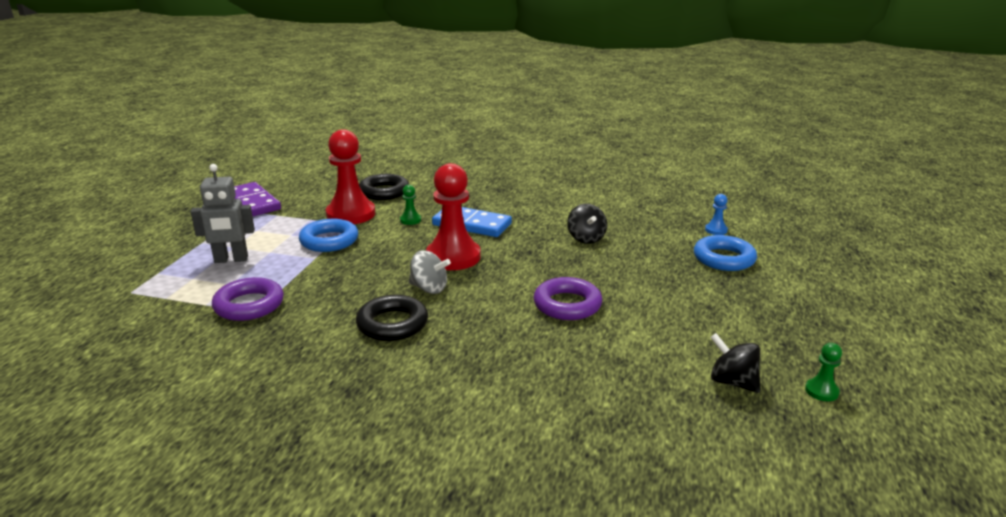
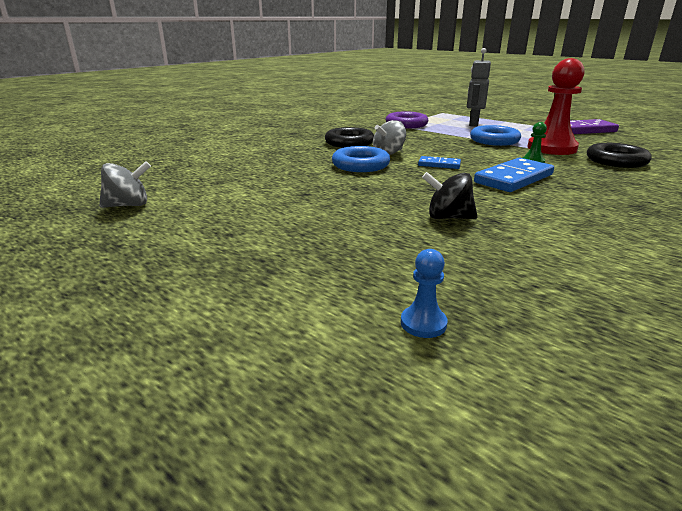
camera: 115 degrees right, 0 degrees up
(453, 257) = (439, 165): red pawn -> blue domino
(567, 305) = (314, 183): purple ring -> none
(724, 259) = (316, 286): blue ring -> blue ring (360, 165)
(732, 382) = (128, 205): black spinning top -> grey spinning top
(821, 391) = (48, 232): green pawn -> none

